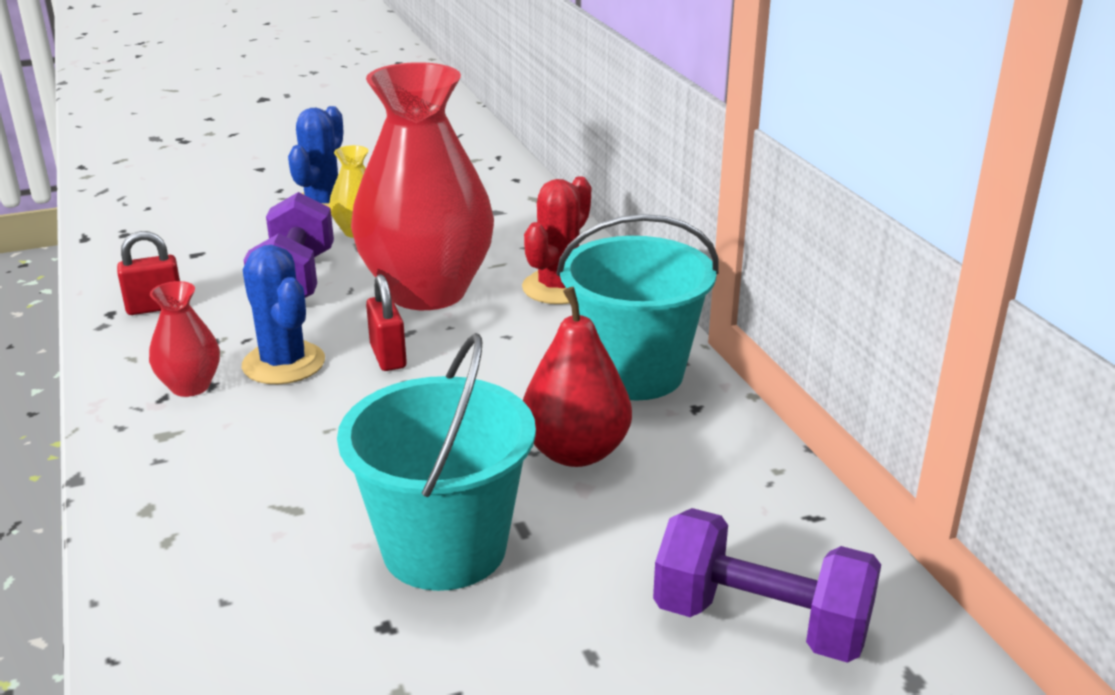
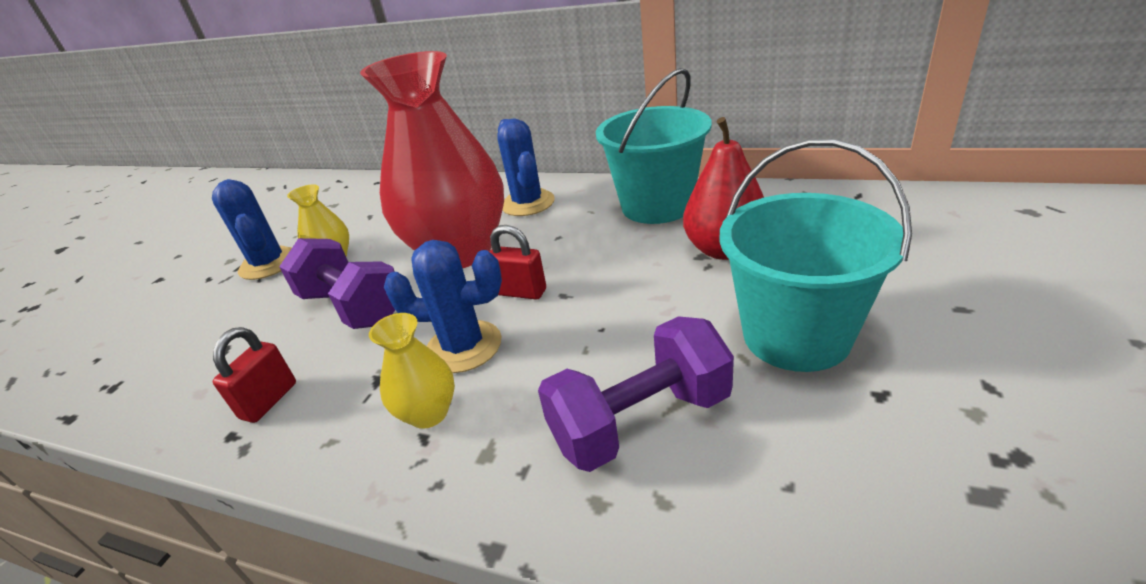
camera: 45 degrees left, 5 degrees up
(190, 386) = (429, 413): red vase -> yellow vase
(558, 288) = (528, 203): red cactus -> blue cactus
(760, 623) = (955, 239): purple dumbbell -> purple dumbbell (640, 421)

